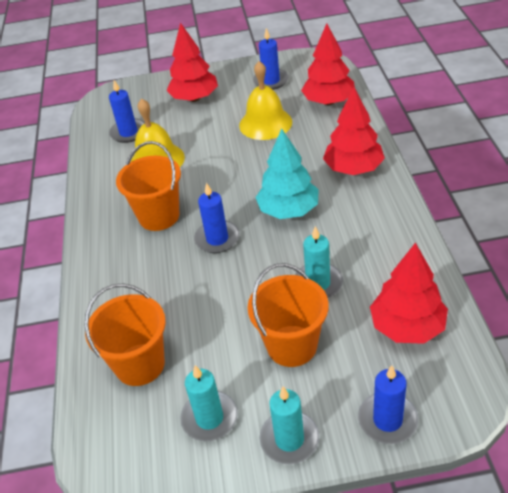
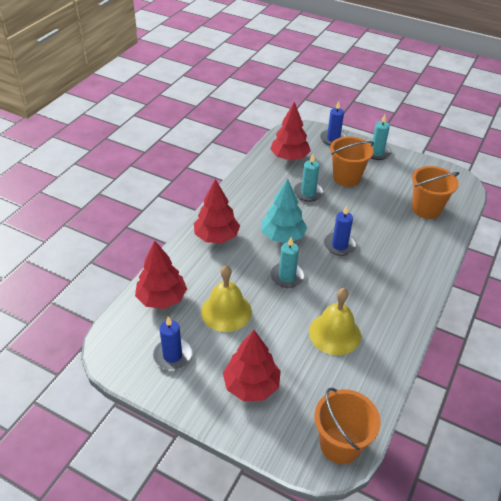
camera: 150 degrees left, 0 degrees up
(128, 132) = (338, 384): blue candle -> none
(159, 216) = (365, 283): orange bucket -> orange bucket (340, 444)
(209, 418) = (405, 174): turquoise candle -> turquoise candle (287, 277)

